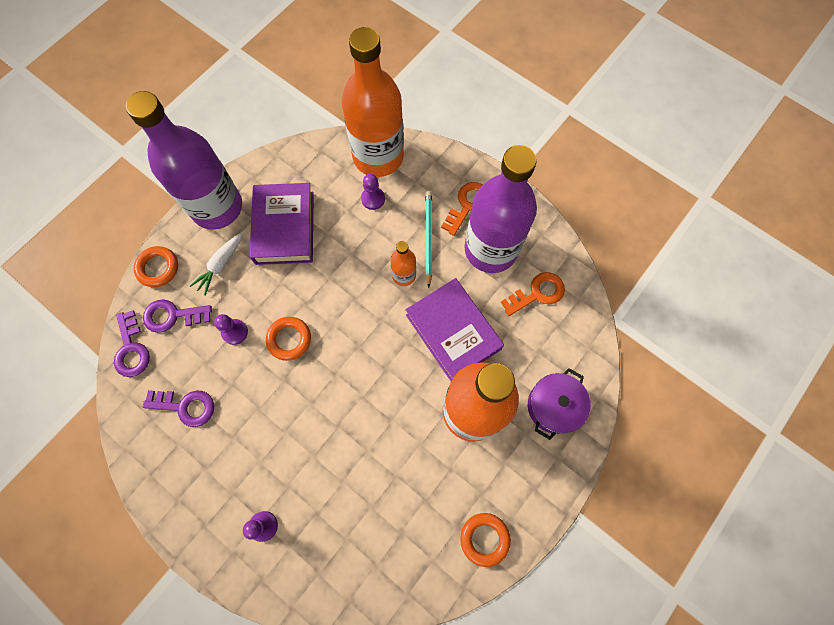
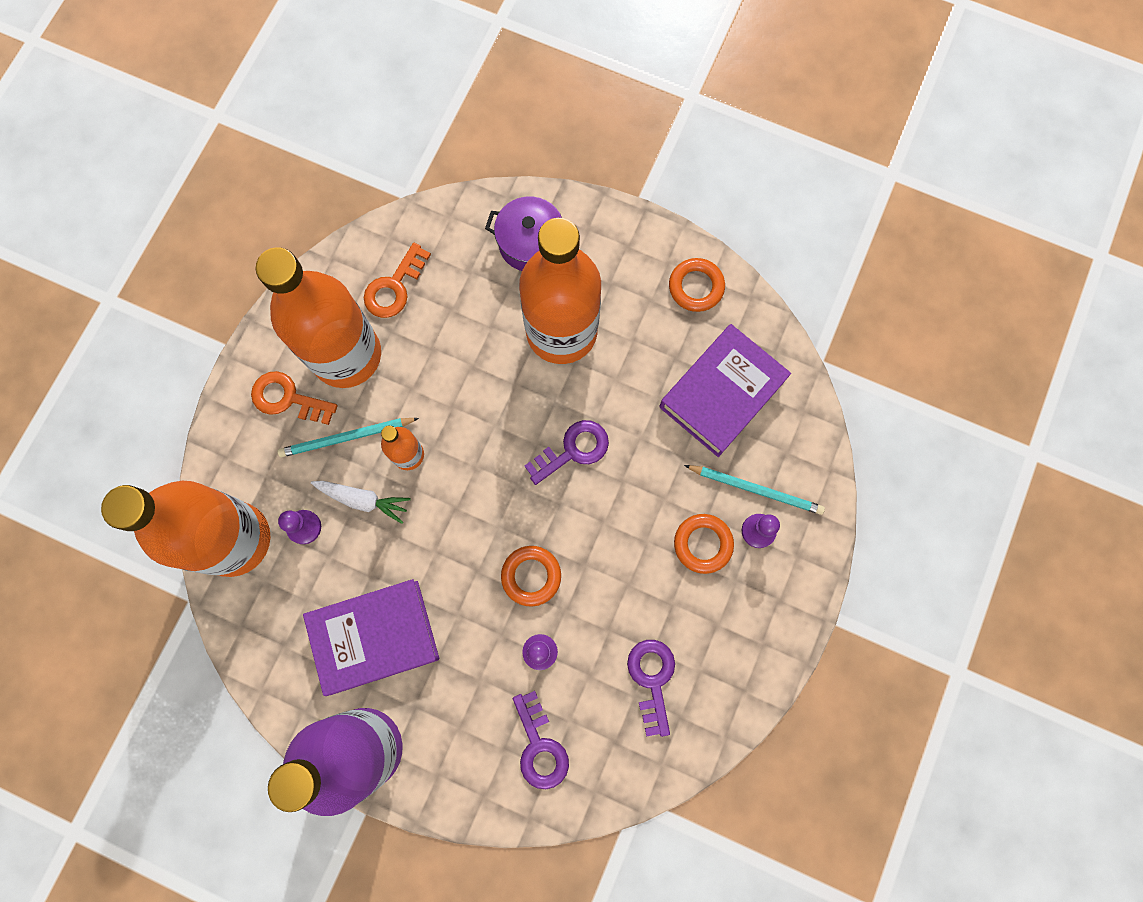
camera: 105 degrees left, 5 degrees up
(131, 349) = (599, 785): purple key -> purple key (573, 450)
(158, 268) = (477, 798): orange ring -> orange ring (703, 544)
(220, 265) = (451, 708): white carrot -> white carrot (363, 500)
(296, 535) = (756, 489): none -> turquoise pencil
(453, 332) = (470, 375): purple book -> purple book (722, 394)
(491, 249) = (346, 355): purple bottle -> orange bottle
(537, 293) = (394, 287): orange key -> orange key turned 105 degrees counterclockwise

